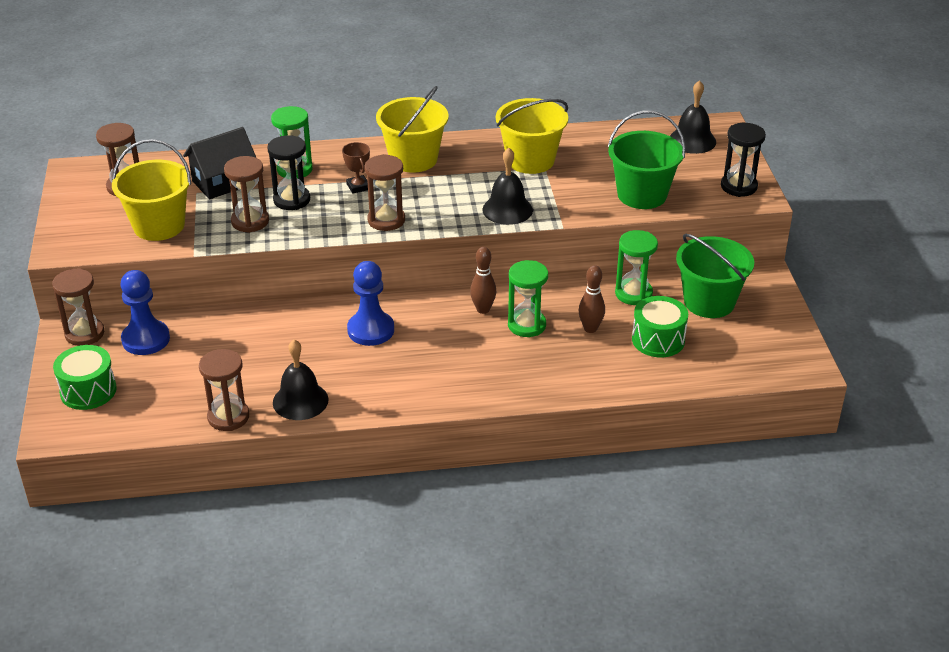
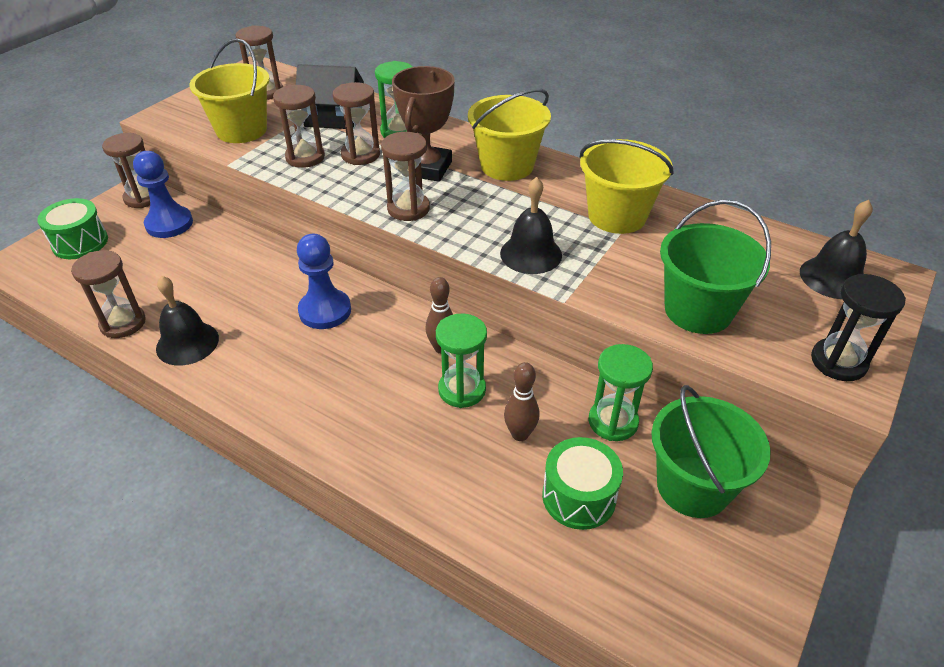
camera: 40 degrees right, 5 degrees up
(291, 200) = (360, 155): black hourglass -> brown hourglass
(358, 187) = (427, 168): brown trophy -> brown trophy, size x1.95

